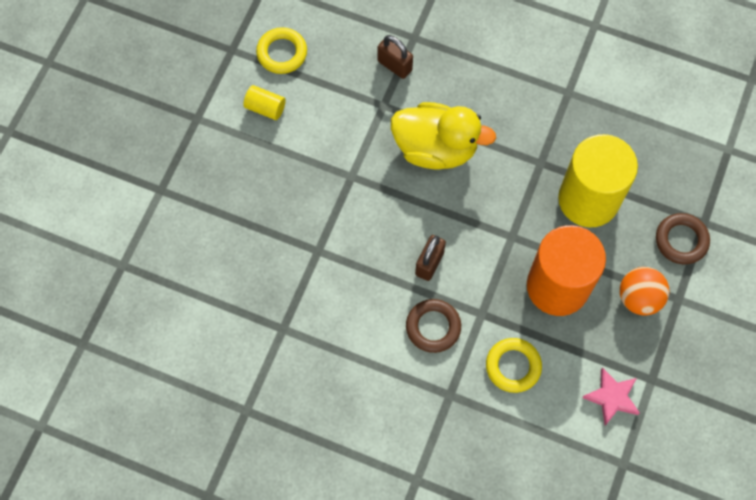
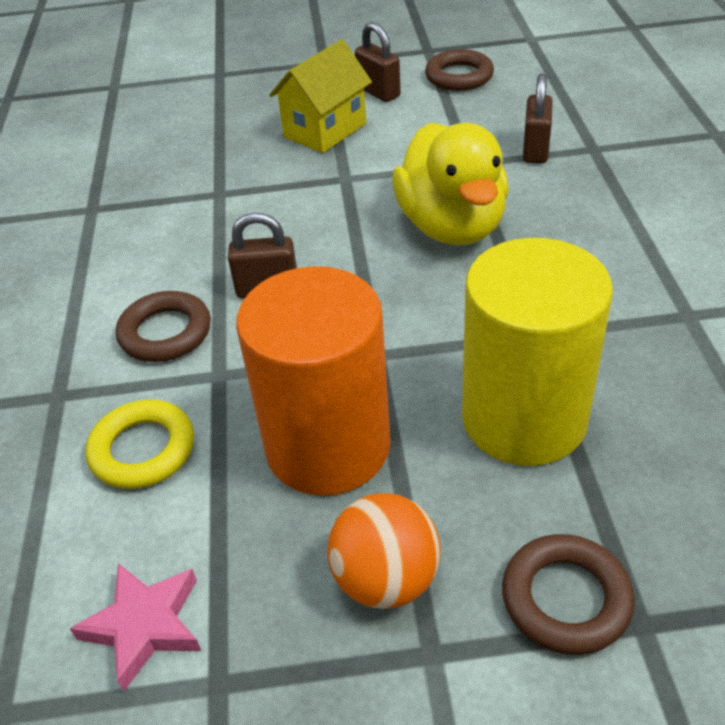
camera: 65 degrees right, 25 degrees down
(265, 108) = (378, 92): yellow cylinder -> brown padlock
(282, 53) = (459, 76): yellow ring -> brown ring
(289, 161) = (325, 130): none -> yellow house

